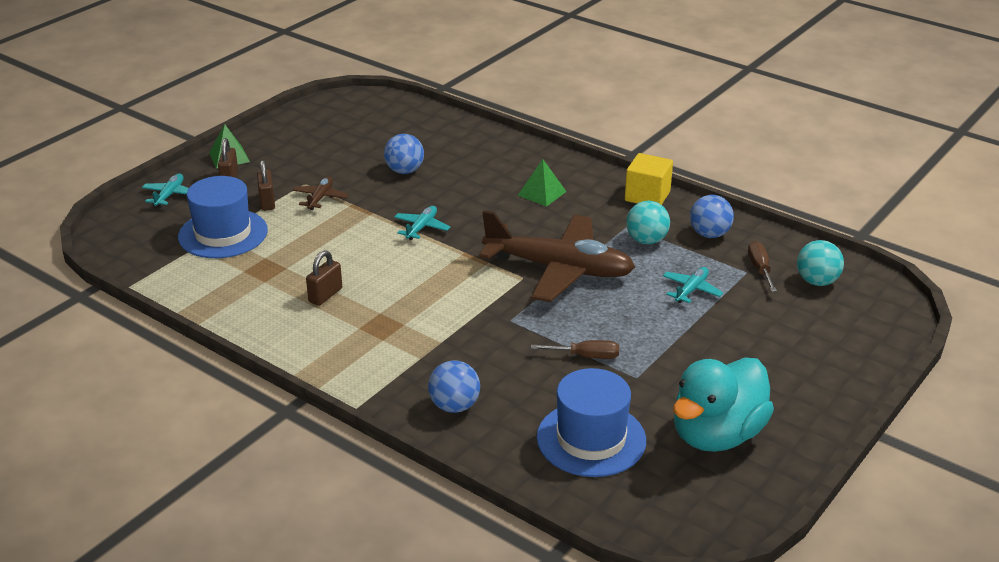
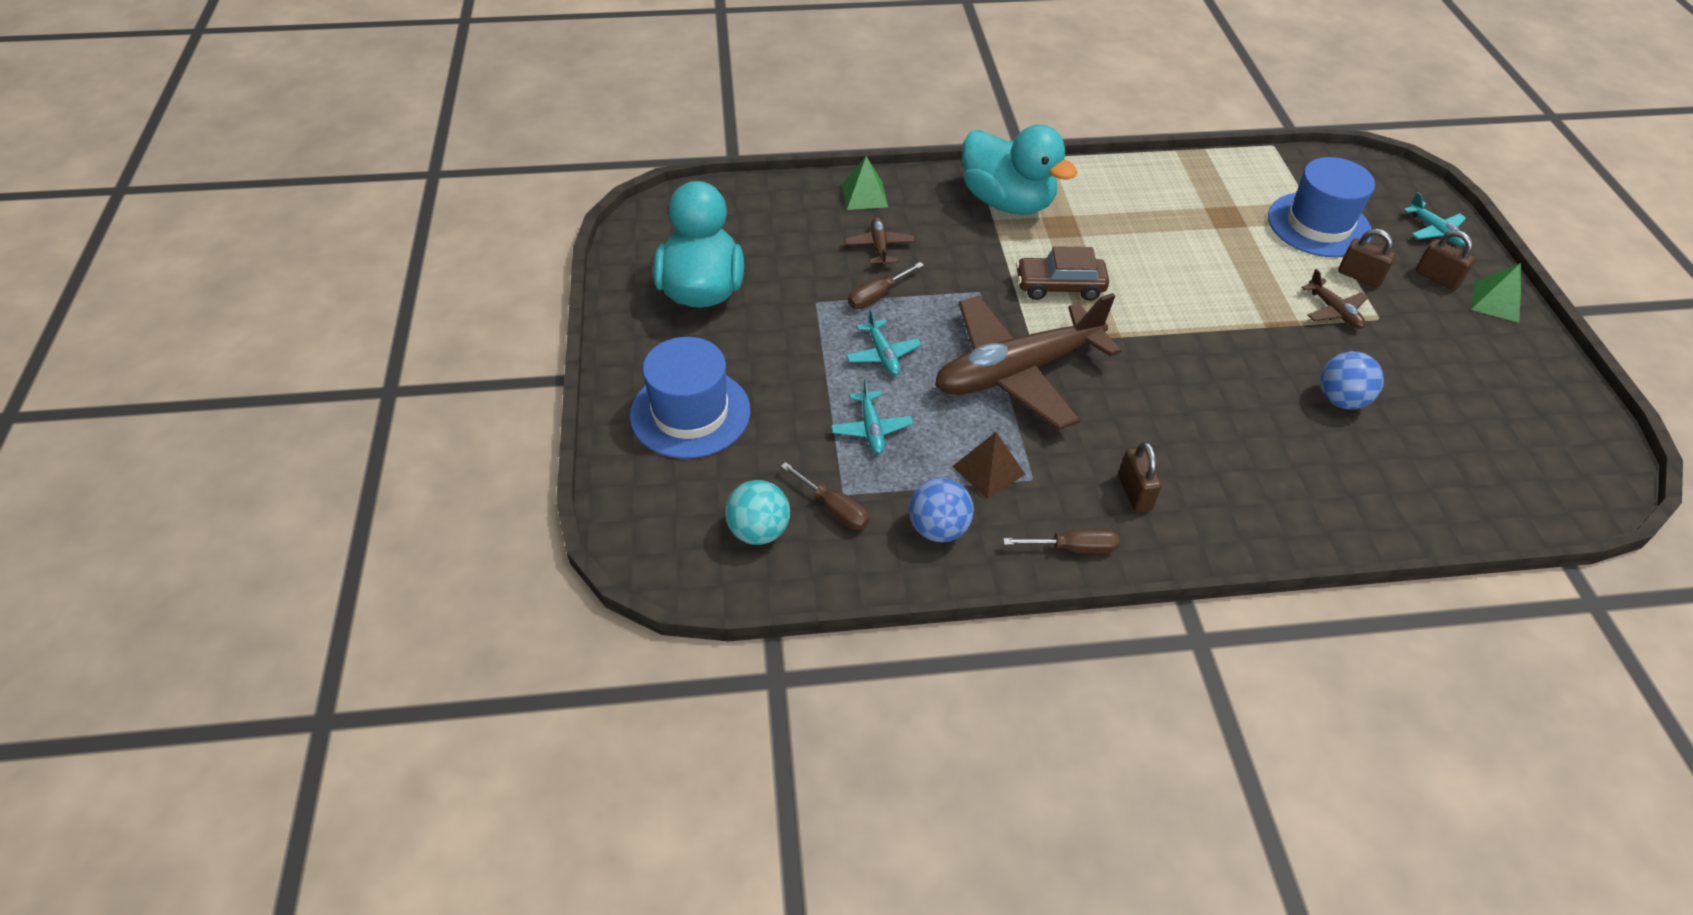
camera: 135 degrees right, 15 degrees up
(325, 295) = (1143, 224): brown padlock -> brown padlock (1134, 493)
(388, 363) = (1007, 202): none -> turquoise duck
(421, 228) = (1198, 338): turquoise plane -> turquoise plane (883, 355)
(452, 294) = (1059, 286): none -> brown car
(454, 406) = (915, 201): blue ball -> none
(536, 388) = (879, 247): none -> brown plane
(542, 193) = (1176, 467): green pyramid -> green pyramid (864, 195)
(591, 439) = (791, 233): blue hat -> blue hat (690, 413)
(646, 240) = (988, 470): turquoise ball -> brown pyramid
(647, 196) = (1073, 548): yellow cube -> brown screwdriver

